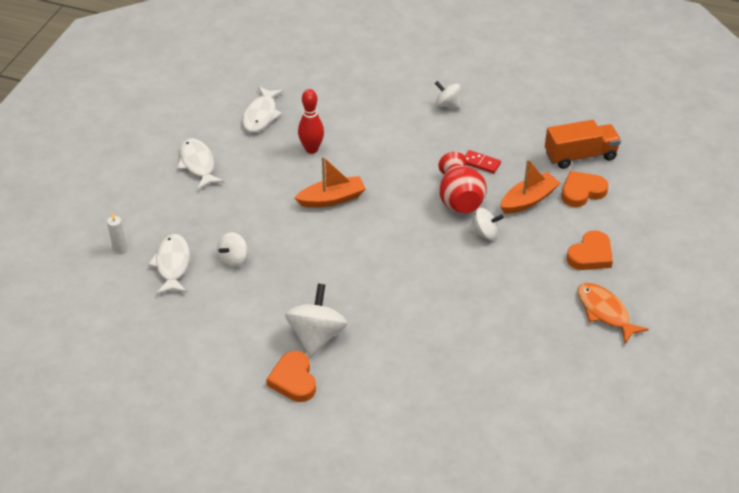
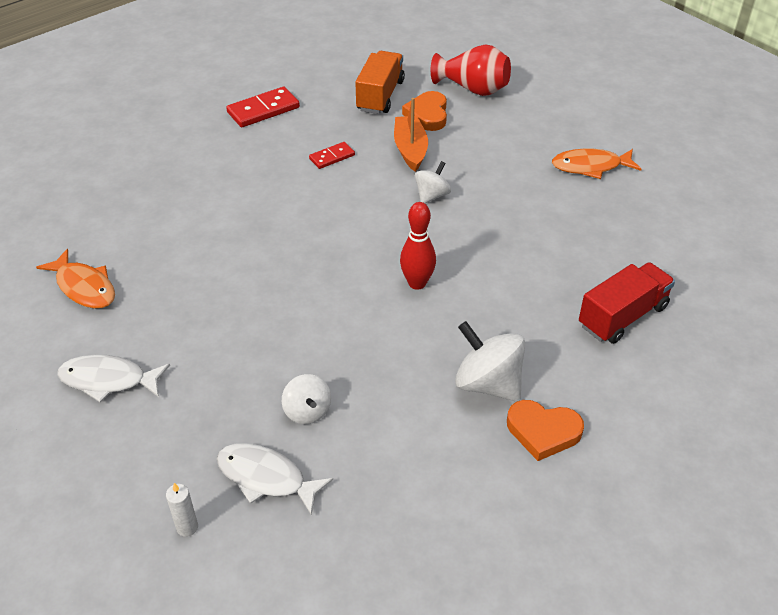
camera: 60 degrees left, 0 degrees up
(261, 115) = (84, 287): white fish -> orange fish
(311, 149) = (187, 268): red bowling pin -> red bowling pin (417, 283)
(332, 199) = (283, 284): orange boat -> none
(438, 388) = (622, 316): none -> red truck
(447, 105) = (225, 143): white spinning top -> none
(459, 200) = (370, 192): red vase -> red vase (473, 89)
(502, 104) = (263, 110): none -> red domino
(590, 255) = (513, 144): orange heart -> none

